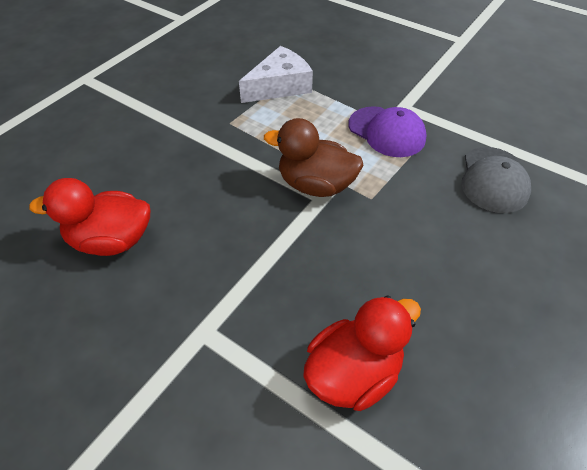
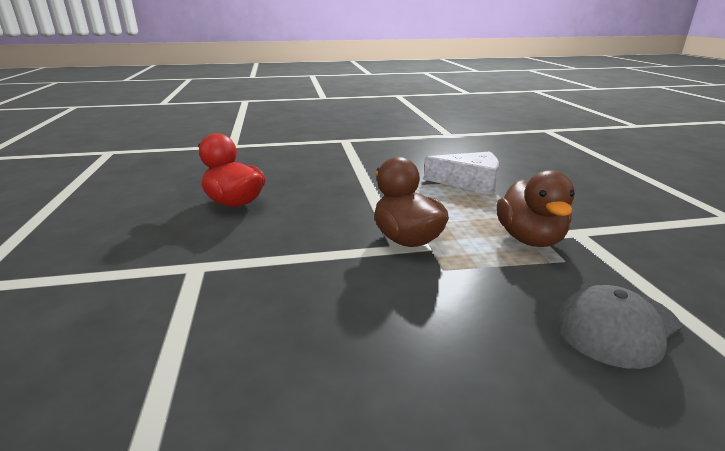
camera: 45 degrees right, 25 degrees down
(353, 372) = (233, 359): red duck -> none
(387, 132) = (529, 239): purple cap -> brown duck

